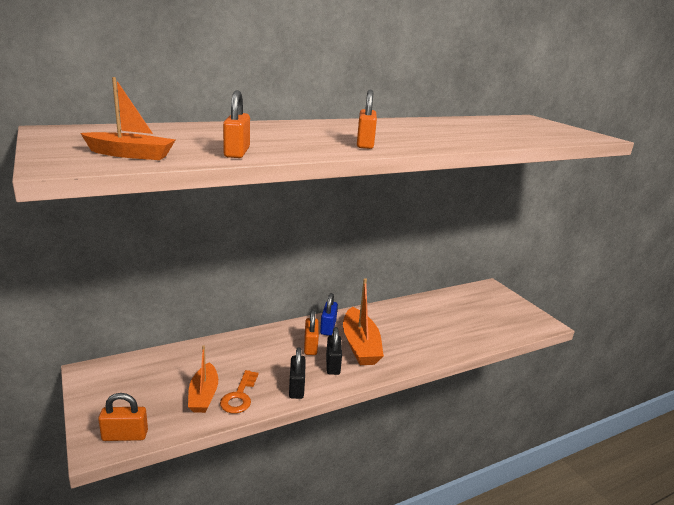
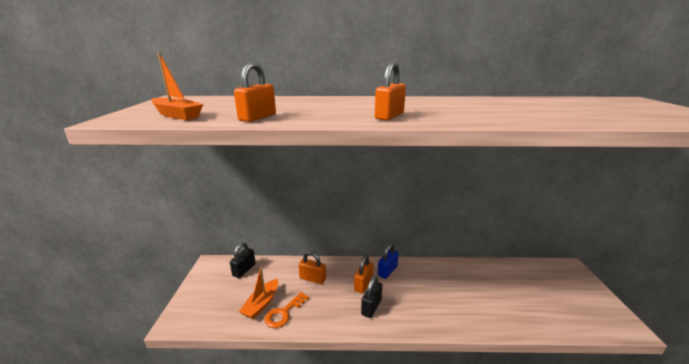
camera: 30 degrees right, 0 degrees up
(125, 435) = (194, 320): orange padlock -> orange padlock (312, 278)
(296, 387) = (330, 319): black padlock -> black padlock (244, 270)
(360, 345) = (405, 295): orange boat -> none

